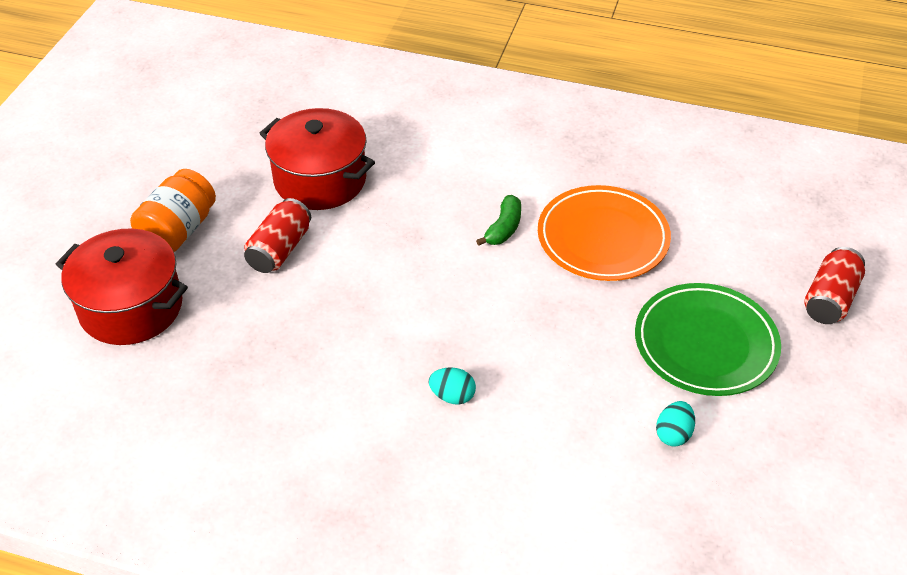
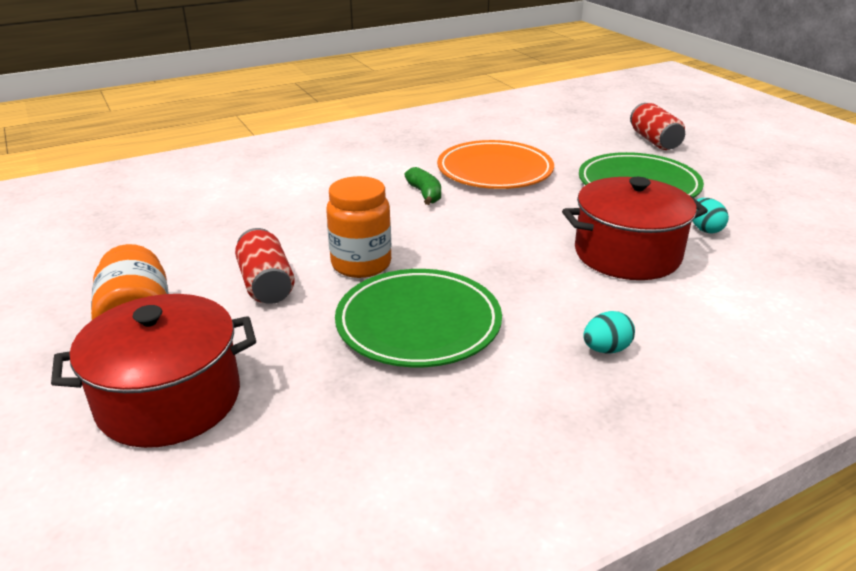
camera: 45 degrees left, 15 degrees down
(320, 180) = (233, 232): red pot -> red pot (627, 254)
(322, 355) = (418, 323): none -> green plate
(358, 273) = (361, 264): none -> orange jar
(452, 396) = (554, 288): turquoise egg -> turquoise egg (606, 349)

